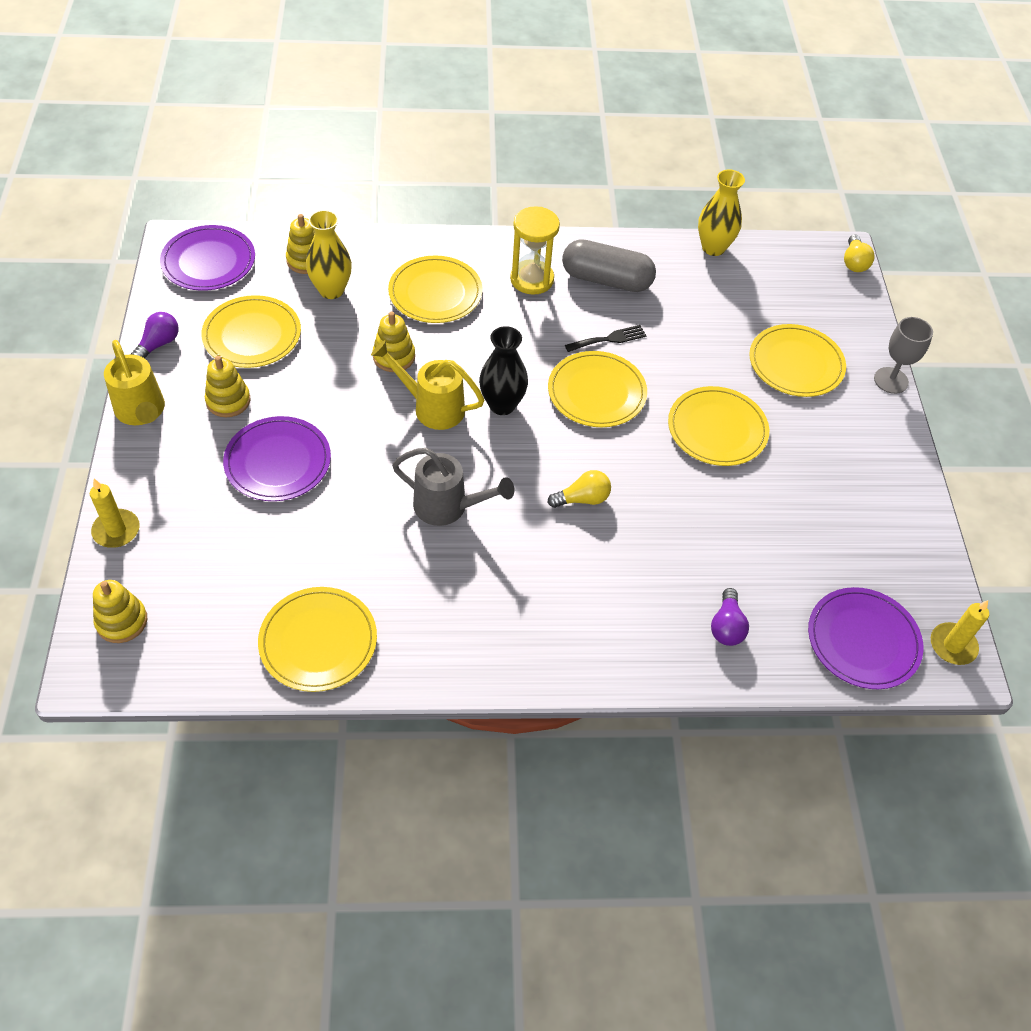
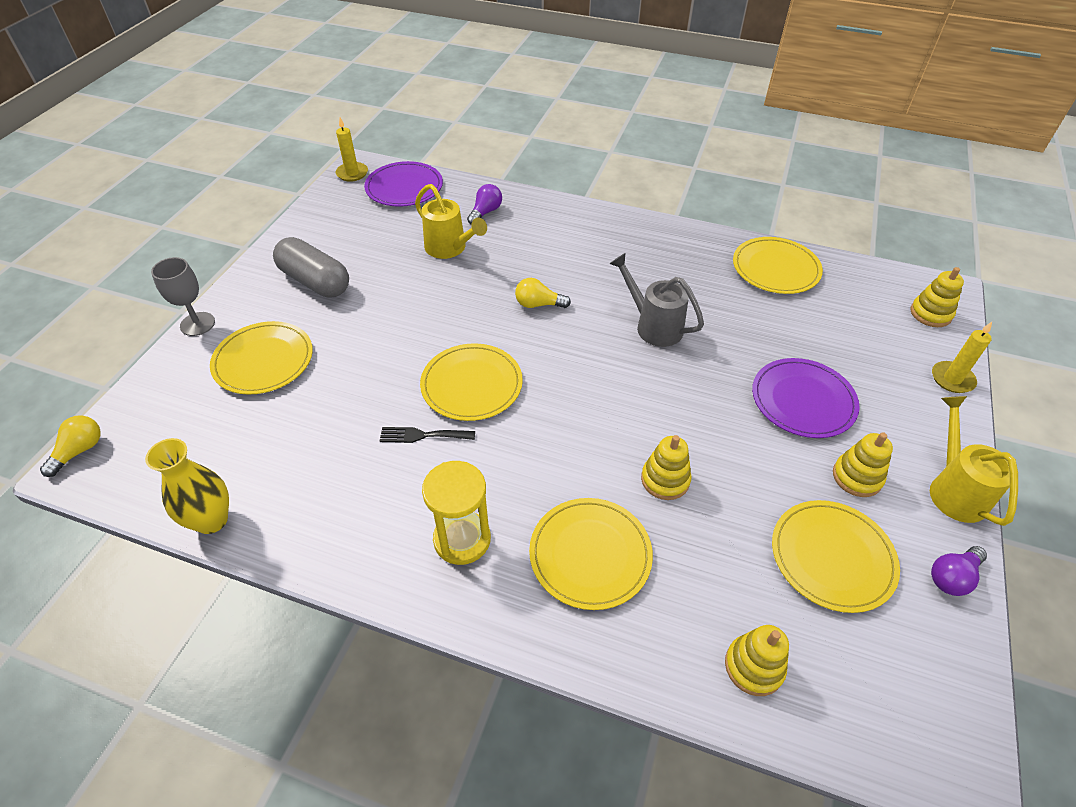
camera: 155 degrees left, 5 degrees down
(208, 261) = (902, 711): purple plate -> none
(331, 290) = (724, 599): yellow vase -> none
(432, 407) = (640, 413): yellow watering can -> yellow watering can (450, 249)
(502, 405) = (570, 397): black vase -> none
(606, 280) = (374, 511): grey capsule -> grey capsule (315, 281)
(717, 429) = (387, 325): yellow plate -> none

